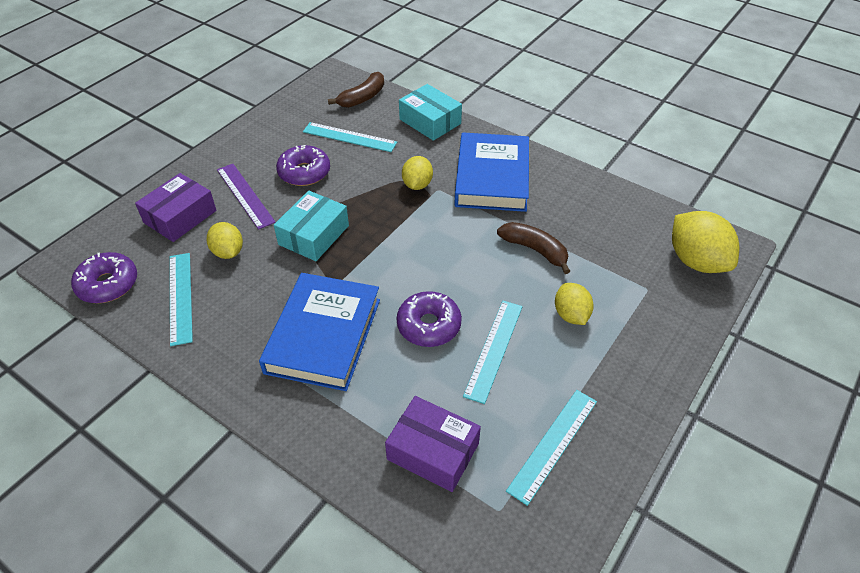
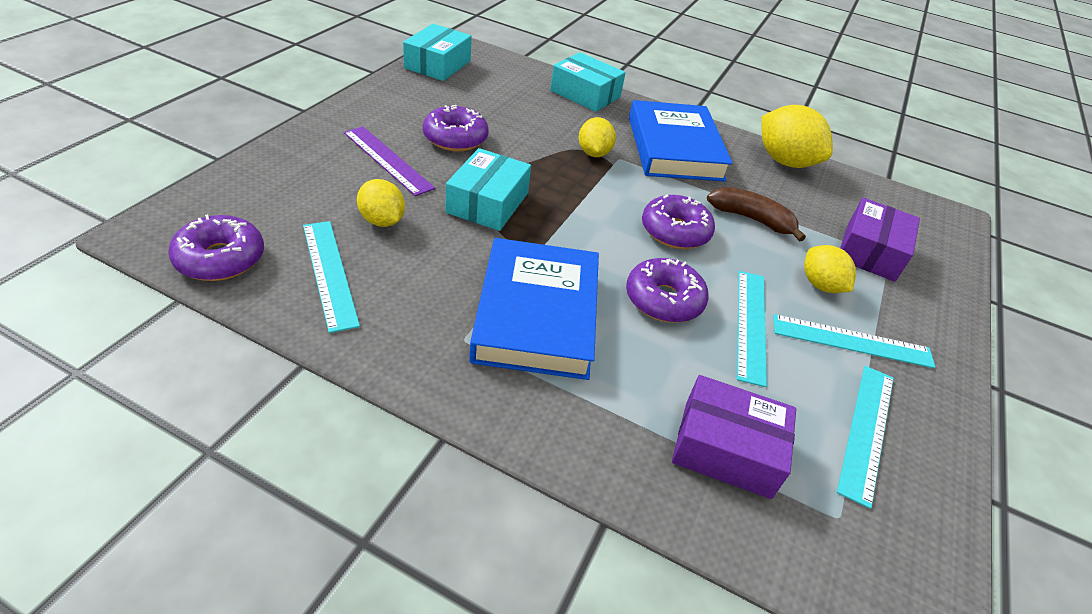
camera: 15 degrees left, 5 degrees down
(180, 217) = (307, 181): purple box -> purple box (870, 251)
(309, 96) = (437, 64): none -> turquoise box
(349, 137) = (498, 105): turquoise ruler -> turquoise ruler (852, 341)
(362, 98) = (500, 69): brown banana -> none
(461, 262) = (675, 231): none -> purple donut
(696, 261) = (923, 230): yellow lemon -> yellow lemon (784, 161)

